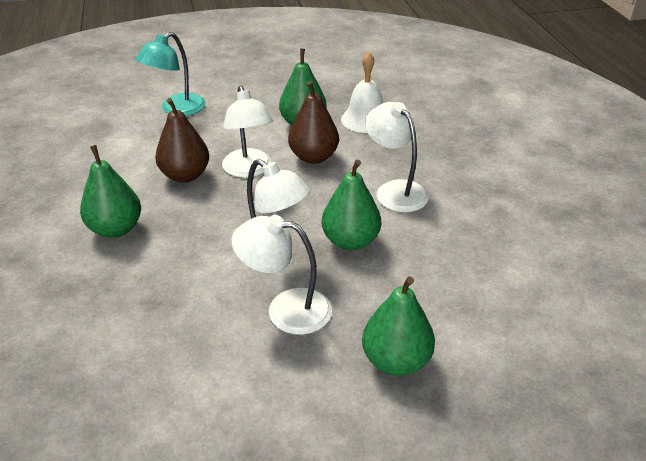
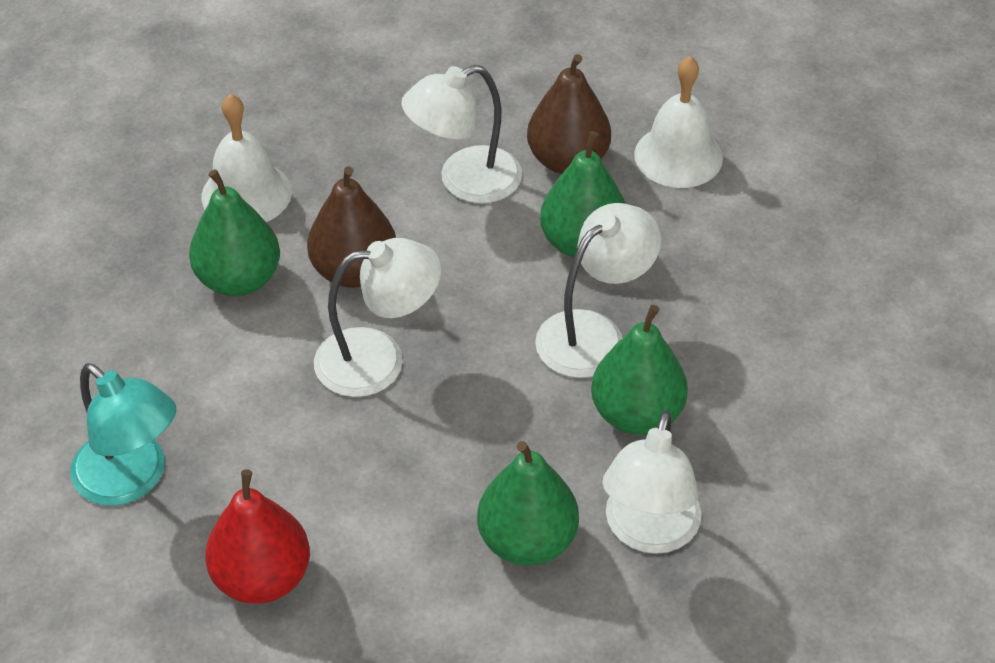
camera: 85 degrees left, 10 degrees up
(113, 148) = (262, 577): none -> red pear
(185, 175) = (380, 451): brown pear -> brown pear (567, 160)
(286, 309) = (720, 321): white lamp -> white lamp (648, 532)
(396, 361) = (806, 222): green pear -> green pear (636, 414)
(449, 285) = (678, 156): none -> white bell

